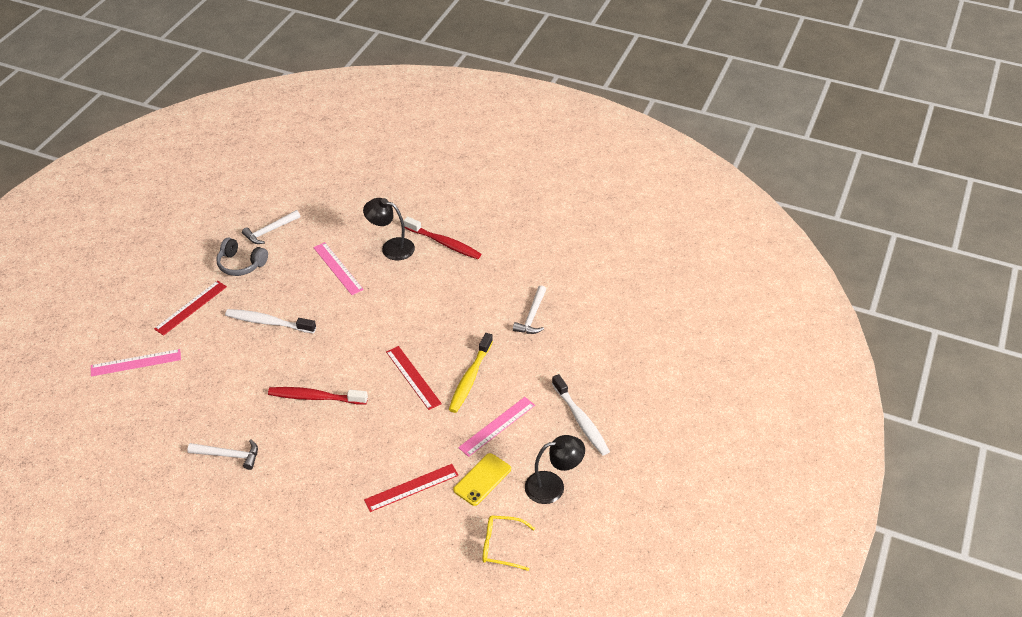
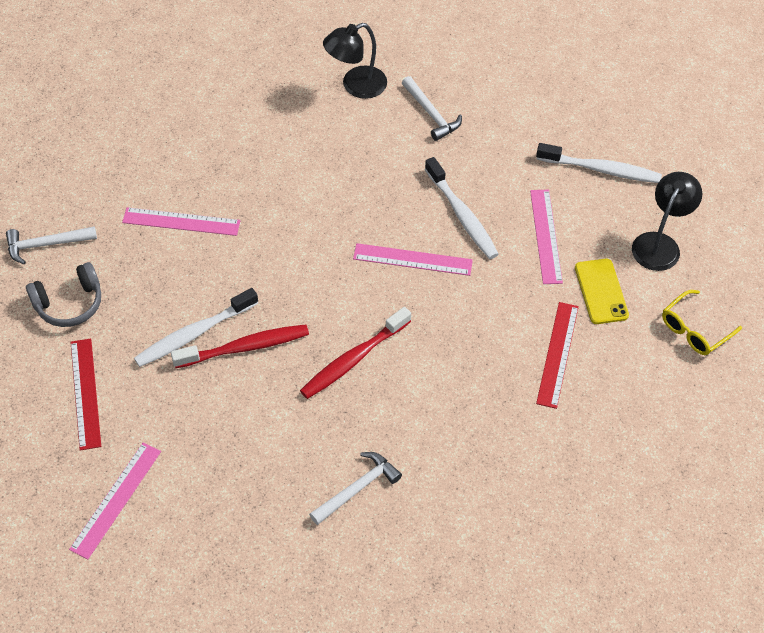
camera: 50 degrees left, 10 degrees up
(270, 231) = (46, 244): white hammer -> white hammer turned 75 degrees clockwise
(391, 247) = (203, 157): black lamp -> black lamp (356, 86)
(413, 377) = (412, 259): red ruler -> pink ruler
(444, 243) = (249, 111): red toothbrush -> red toothbrush (245, 347)
(470, 378) = (462, 215): yellow toothbrush -> white toothbrush

